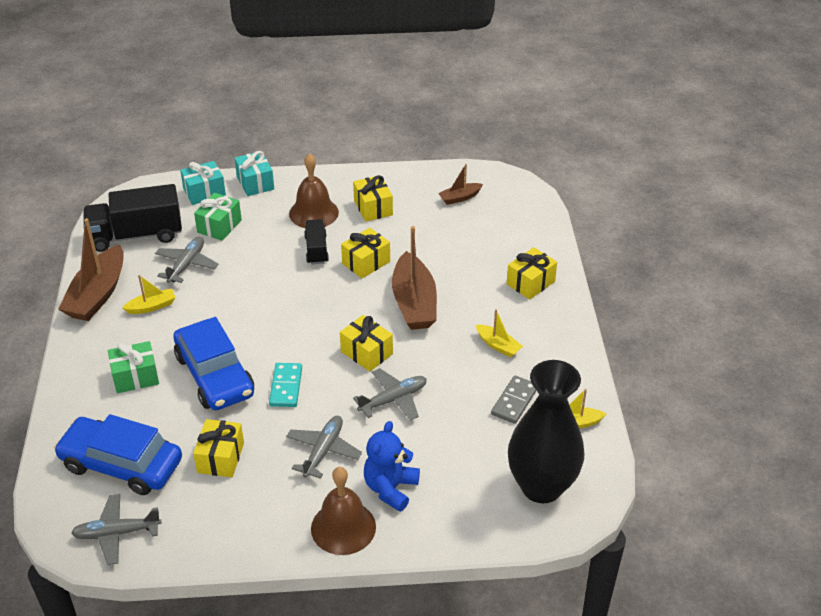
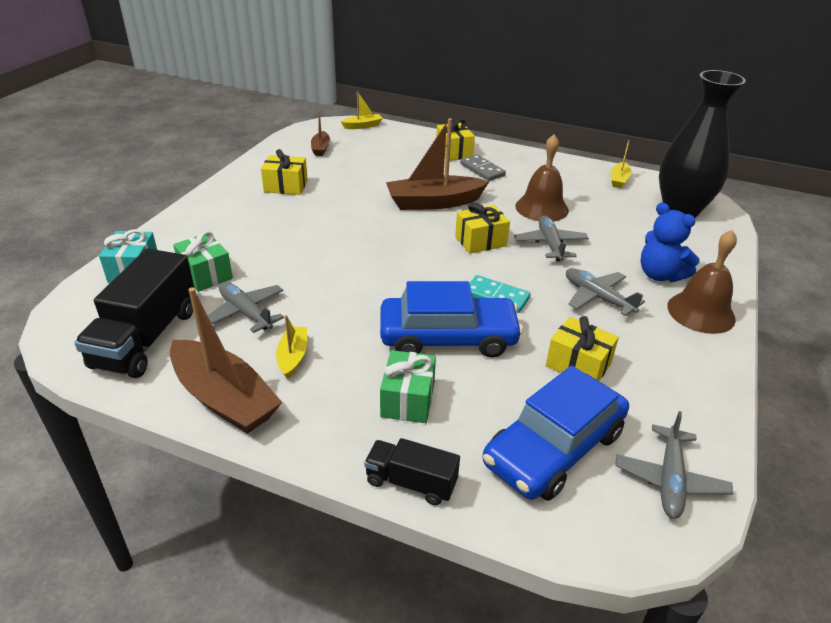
camera: 65 degrees left, 5 degrees down
(255, 183) = (163, 235): turquoise gift -> none
(313, 213) = (255, 216): brown bell -> brown bell (541, 208)
(316, 250) = (312, 228): black truck -> black truck (411, 482)
(366, 262) = (358, 209): yellow gift -> none
(414, 303) = (434, 202): brown boat -> brown boat turned 150 degrees clockwise
(498, 345) = (515, 183): yellow boat -> yellow boat (362, 126)
(514, 401) = (583, 194): grey domino -> grey domino (482, 170)

